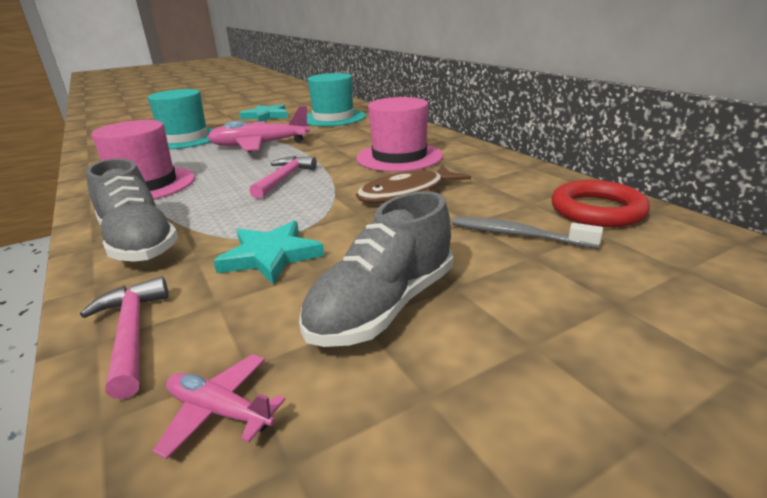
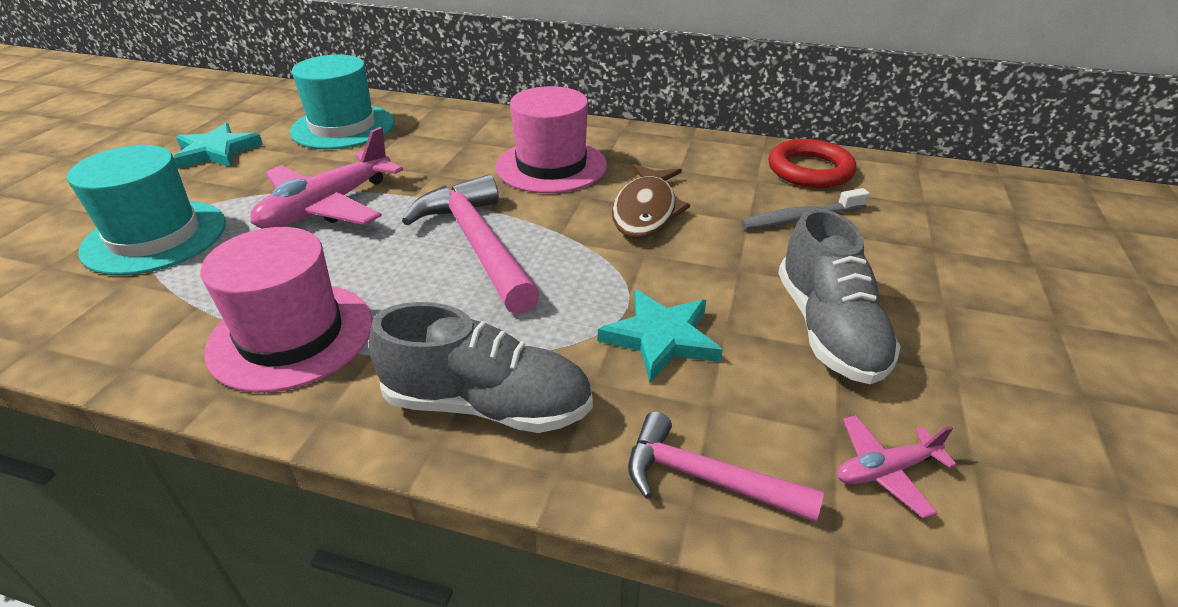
camera: 45 degrees left, 10 degrees up
(284, 179) = (477, 244): pink hammer -> pink hammer, size x1.65

